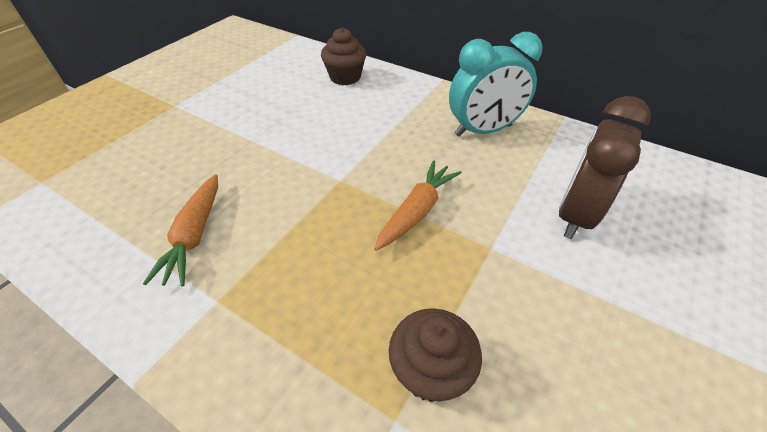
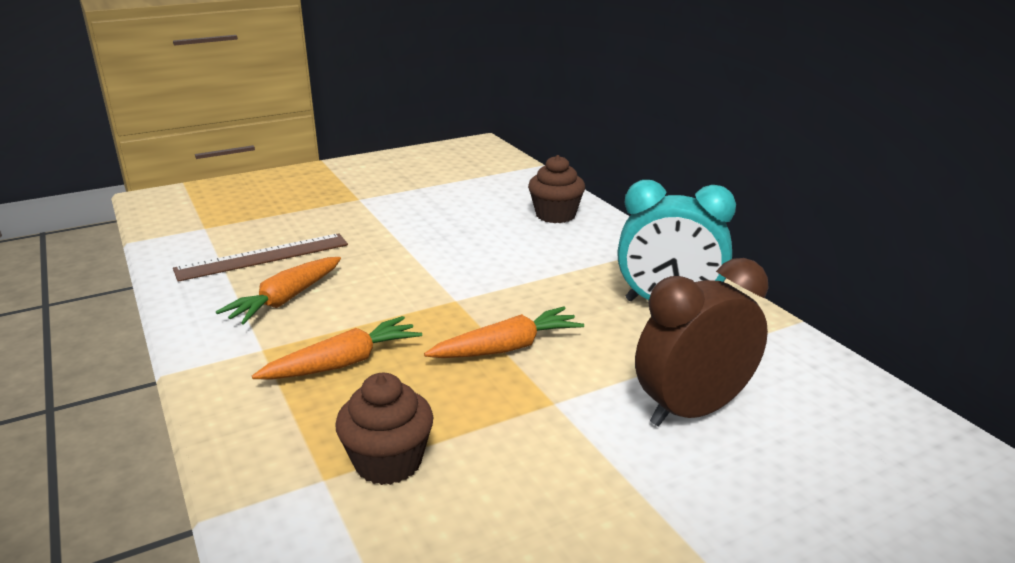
camera: 30 degrees right, 20 degrees down
(132, 195) = (263, 257): none -> brown ruler
(304, 284) = (342, 363): none -> orange carrot

